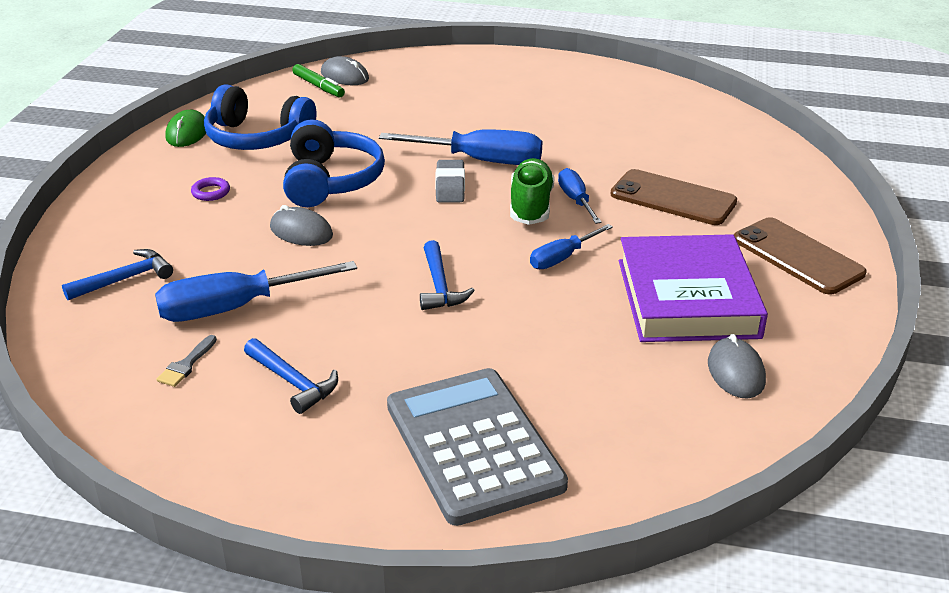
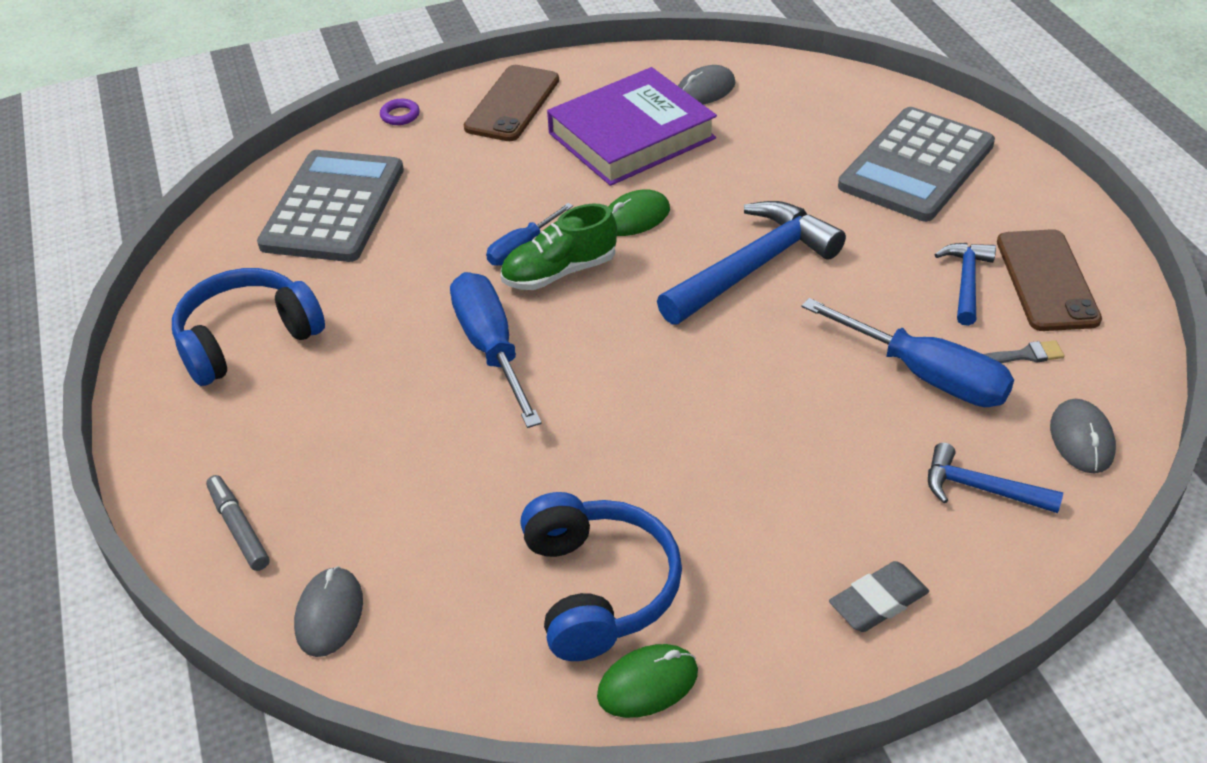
camera: 120 degrees left, 10 degrees up
(211, 192) = (764, 539): purple ring -> purple ring (400, 115)
(301, 231) = (763, 408): grey mouse -> grey mouse (1081, 439)
(318, 86) = (388, 624): green marker -> none
(331, 181) = (642, 446): blue headphones -> blue headphones (247, 339)
(430, 68) = (239, 528): none -> grey marker
(439, 286) = (753, 267): blue hammer -> blue hammer, size x1.85
(450, 186) = (568, 345): grey eraser -> grey eraser (878, 601)
(562, 258) = (635, 217): blue screwdriver -> green mouse
(673, 198) = (465, 193): brown phone -> brown phone (1046, 280)
(704, 147) = (333, 207): none -> grey calculator

